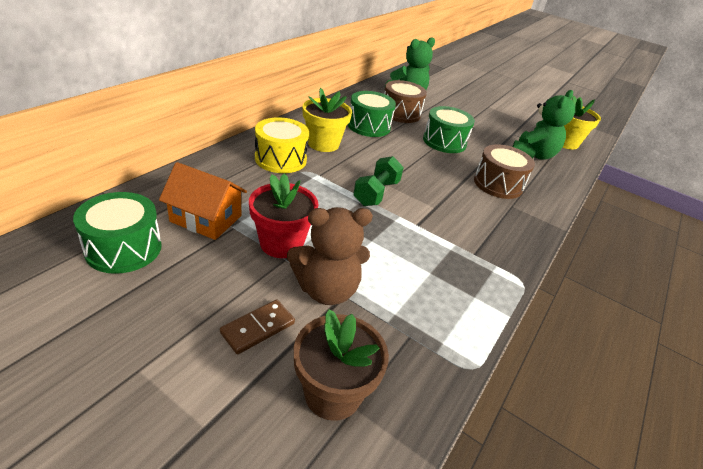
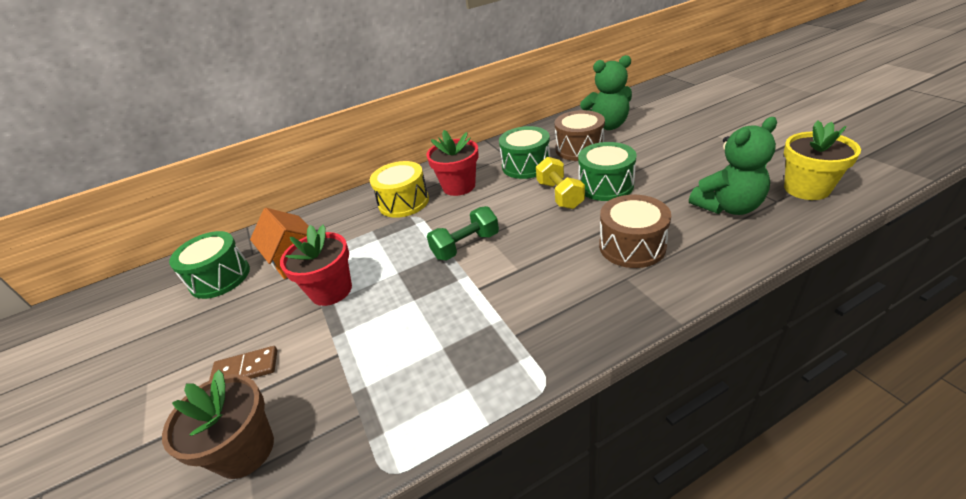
camera: 40 degrees right, 0 degrees up
(323, 144) = (459, 186): yellow flower pot -> red flower pot
(326, 290) = (328, 345): brown teddy bear -> none
(417, 149) = (560, 195): none -> yellow dumbbell

